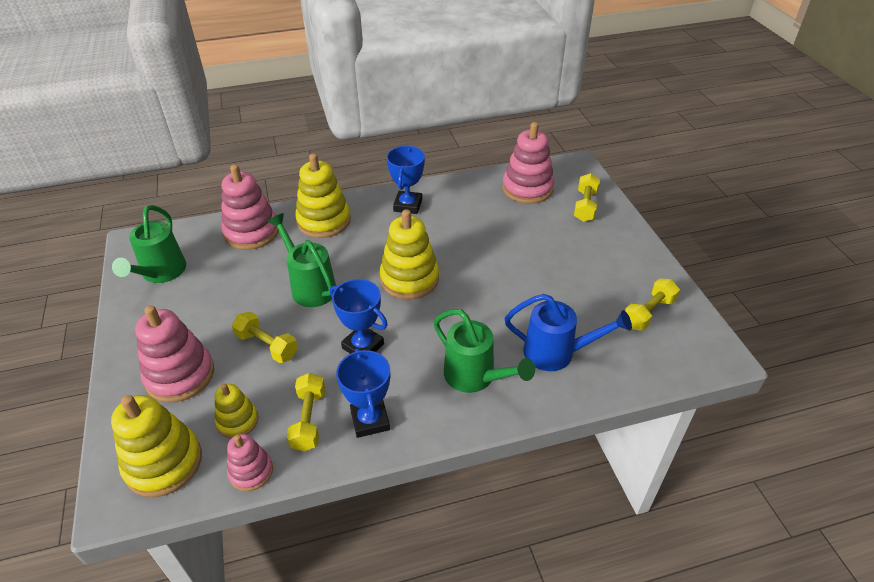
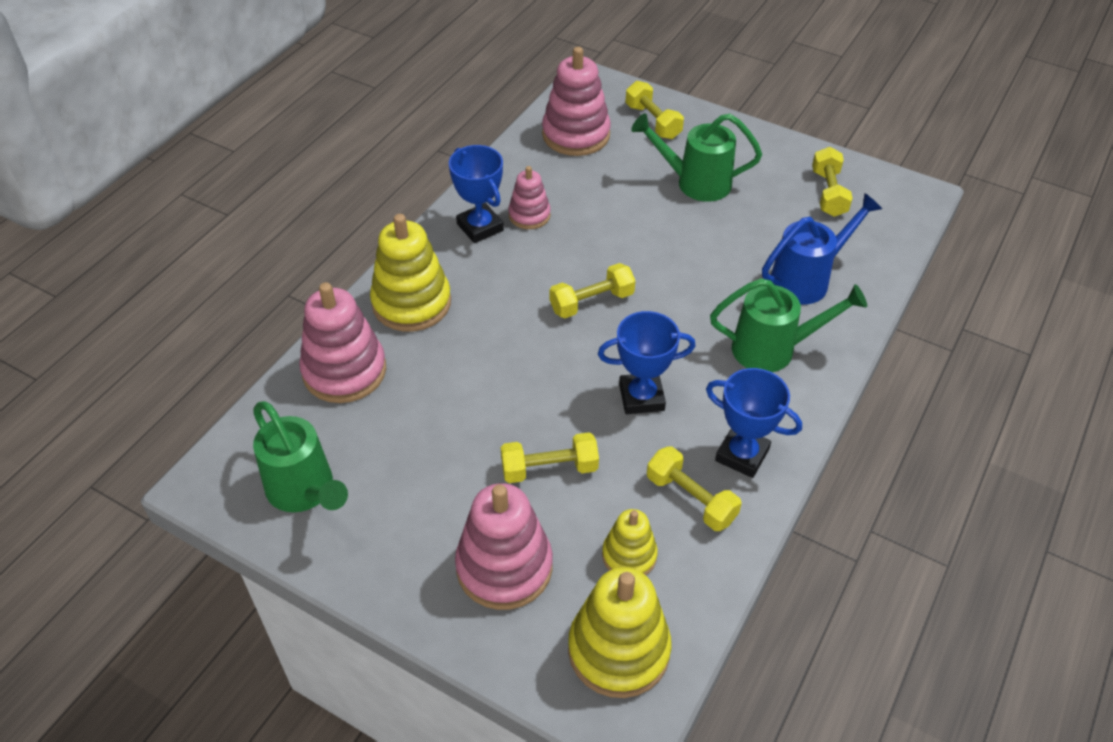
camera: 45 degrees left, 5 degrees up
(251, 471) = (707, 583): pink stacking toy -> pink stacking toy (529, 215)
(310, 286) = (502, 380): green watering can -> green watering can (695, 182)
(409, 279) = (591, 302): yellow stacking toy -> yellow dumbbell

